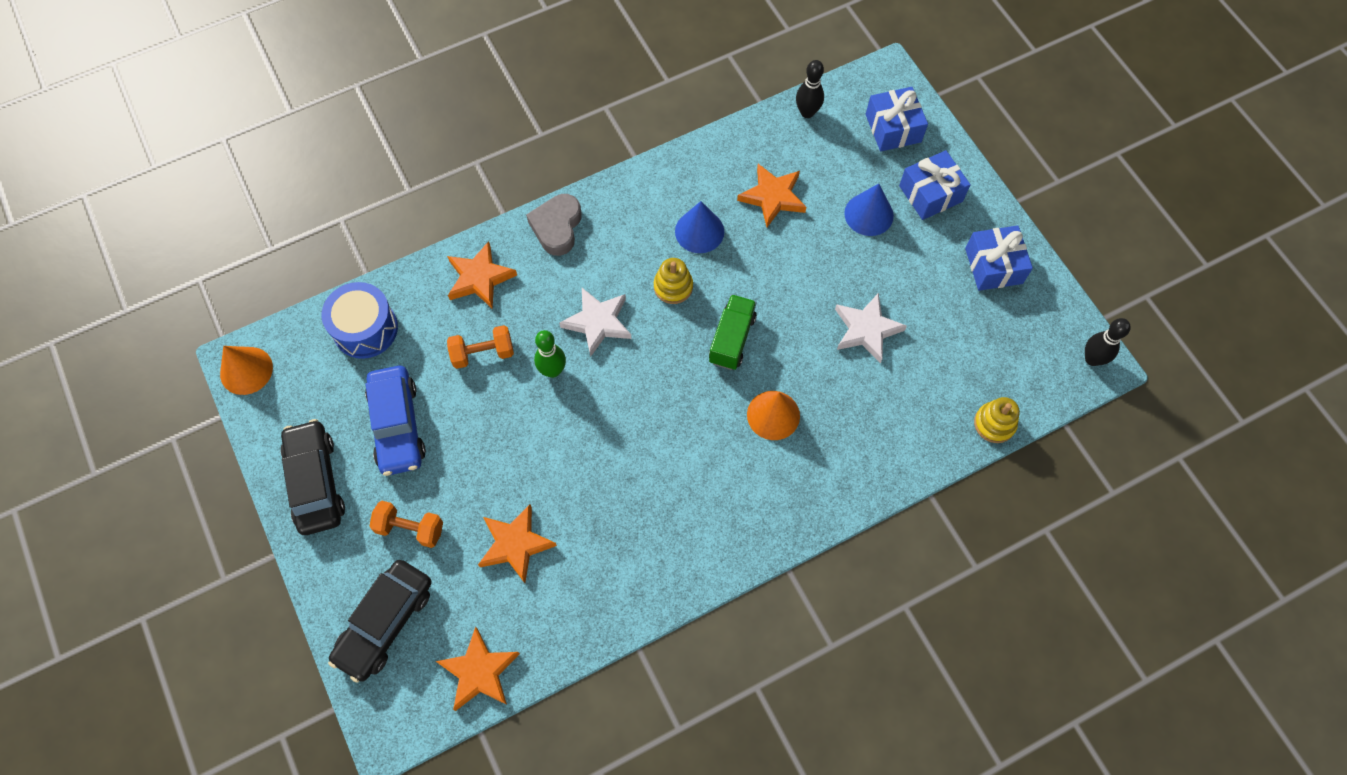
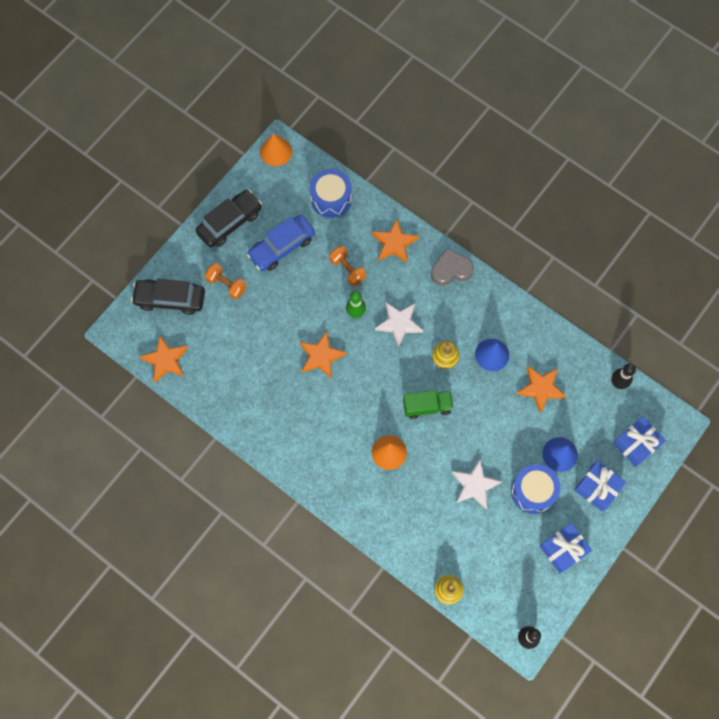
camera: 65 degrees right, 5 degrees up
(410, 528) = (226, 285): orange dumbbell -> orange dumbbell turned 45 degrees counterclockwise
(515, 544) = (243, 344): orange star -> orange star (321, 356)
(904, 266) = (533, 491): none -> blue drum

